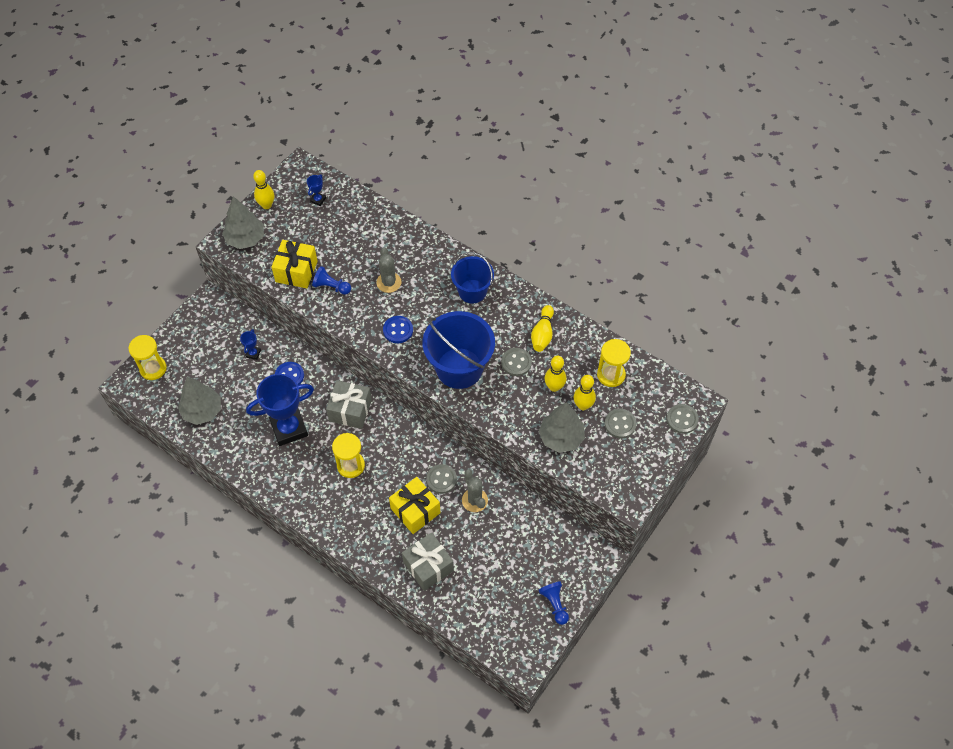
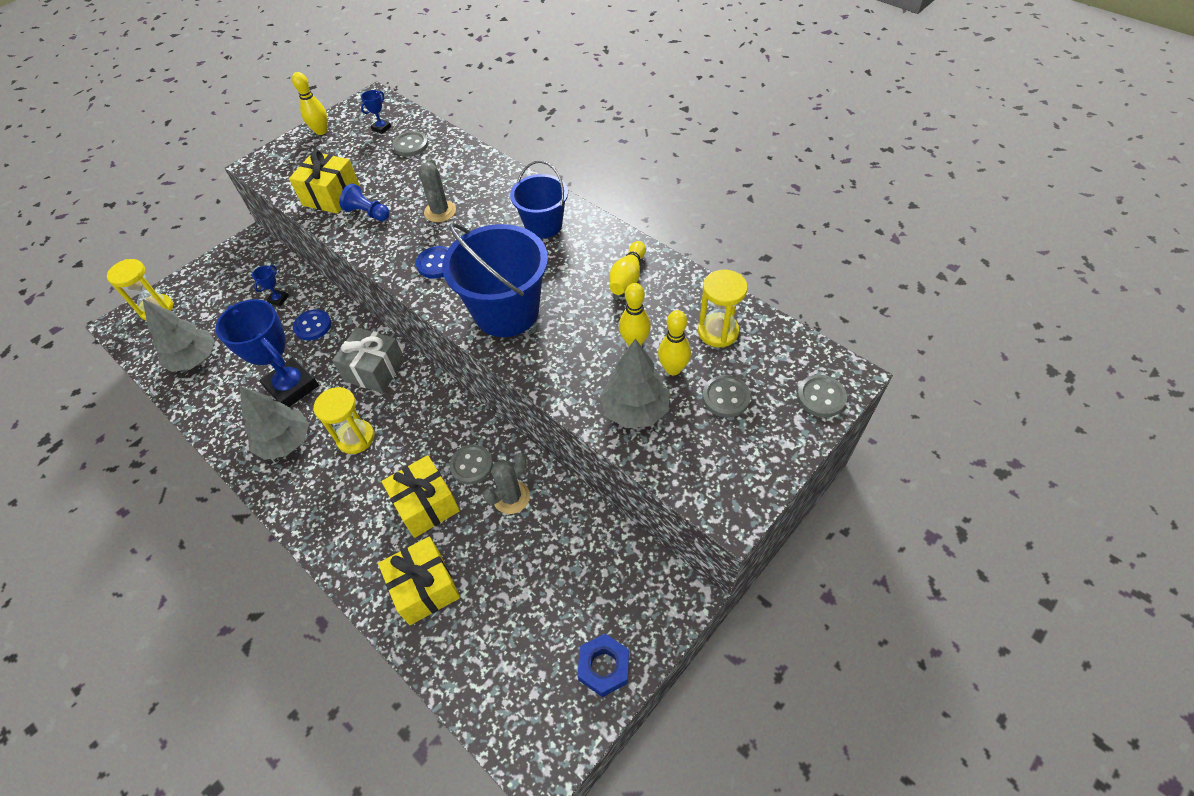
camera: 10 degrees right, 5 degrees down
(245, 239) = (284, 162): grey tree -> grey tree (285, 442)
(289, 428) = (292, 387): blue trophy -> blue trophy turned 60 degrees clockwise
(428, 566) = (425, 588): grey gift -> yellow gift
(474, 500) = (511, 497): grey cactus -> grey cactus turned 60 degrees clockwise
(516, 362) = (586, 309): grey button -> grey button (411, 145)
(554, 604) = (604, 667): blue pawn -> blue nut

